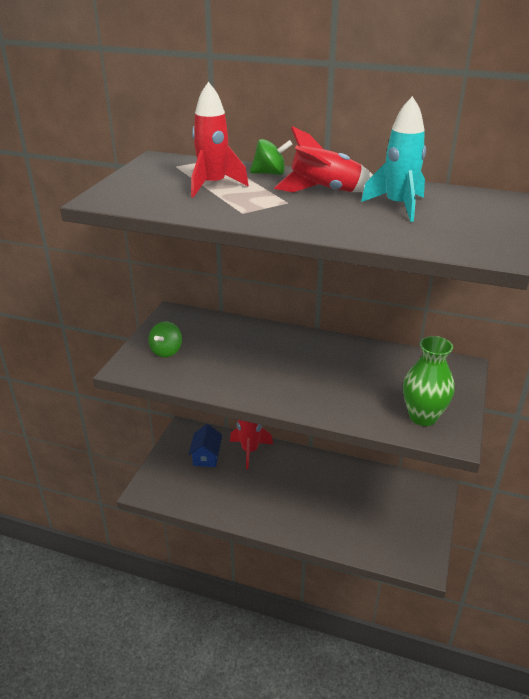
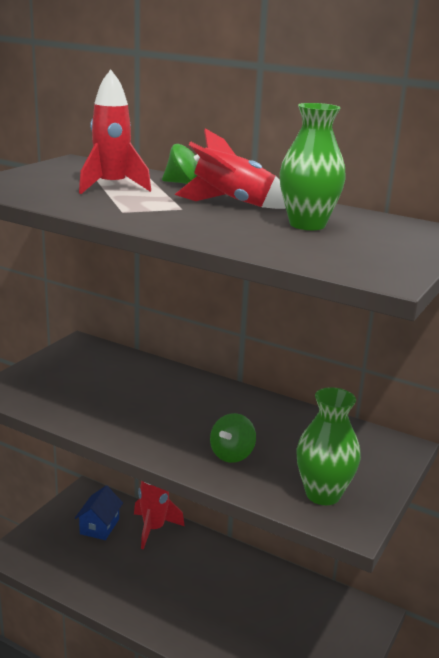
camera: 10 degrees right, 10 degrees down
(166, 351) = (52, 380): green spinning top -> green spinning top (232, 454)
(398, 206) = (307, 225): turquoise rocket -> green vase

